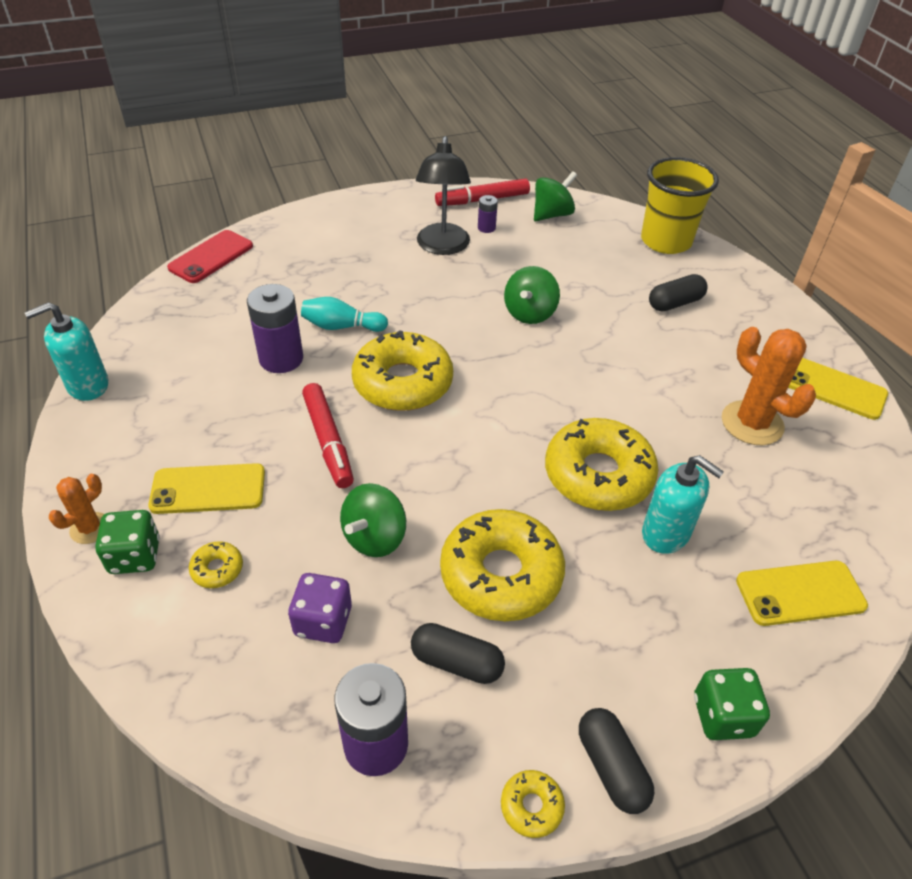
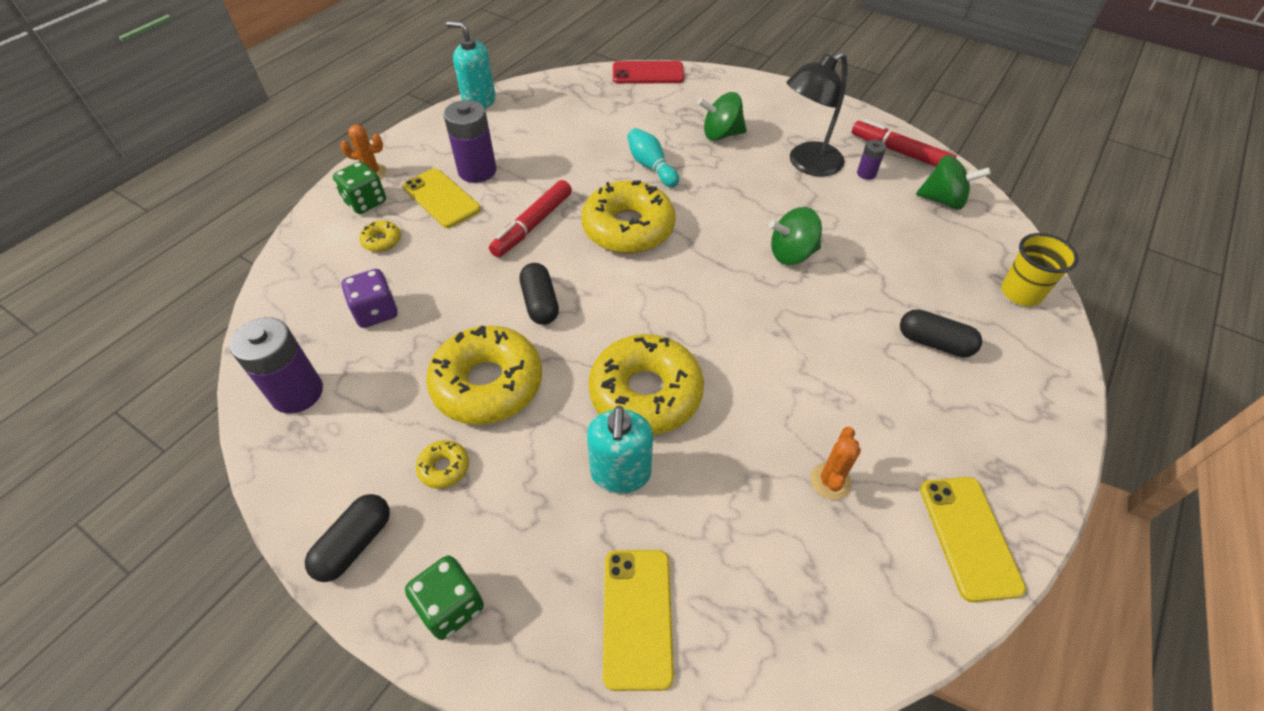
camera: 55 degrees right, 5 degrees up
(281, 359) = (587, 159): purple battery -> purple battery (477, 171)
(375, 537) = (466, 297): green spinning top -> green spinning top (721, 134)
(456, 662) = (390, 400): black capsule -> black capsule (540, 303)
(531, 806) = (295, 507): yellow donut -> yellow donut (444, 468)
(666, 241) = (1020, 293): yellow cup -> yellow cup, size x0.64
(752, 423) = (830, 481): orange cactus -> orange cactus, size x0.55
(800, 593) = (637, 617): yellow phone -> yellow phone turned 45 degrees clockwise

